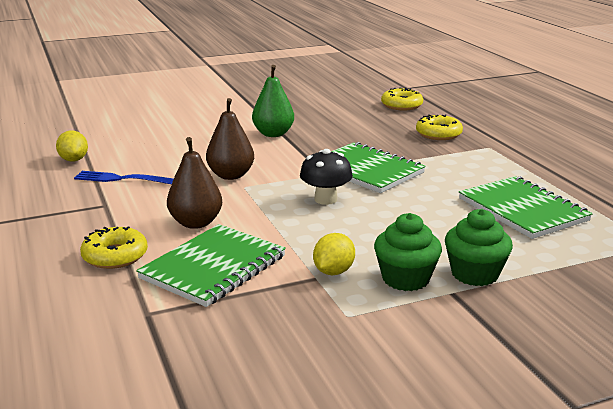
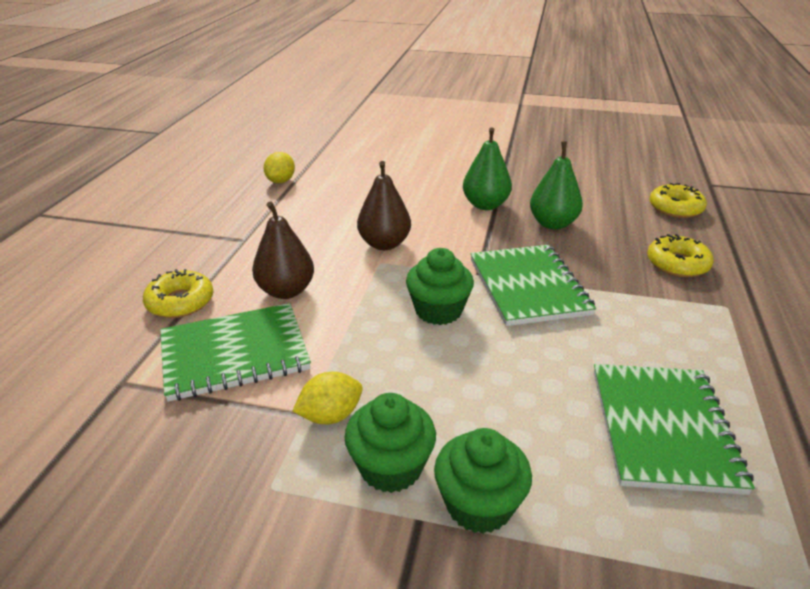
camera: 35 degrees right, 10 degrees up
(120, 179) = (290, 214): blue fork -> none
(325, 199) = (438, 311): black mushroom -> green cupcake
(335, 133) = (553, 224): none -> green pear

